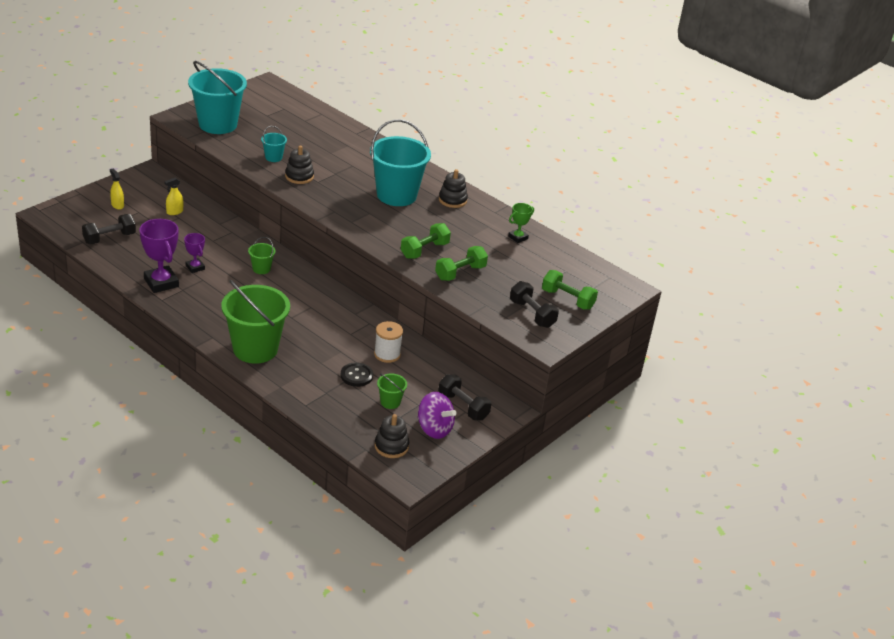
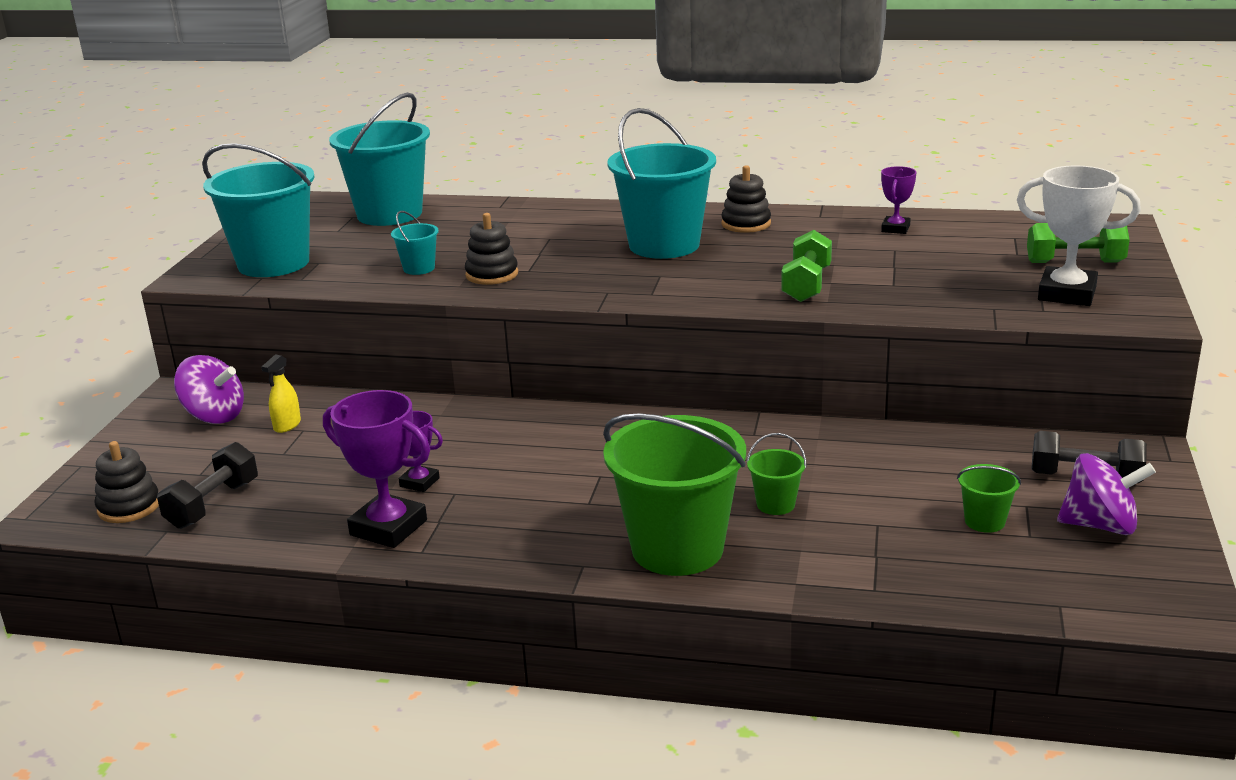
camera: 25 degrees left, 10 degrees down
(117, 205) = (172, 455): yellow spray bottle -> none
(151, 192) = (214, 416): none -> purple spinning top
(261, 269) = (530, 439): green bucket -> green bucket (775, 504)
(301, 115) = (389, 214): none -> turquoise bucket
(356, 376) = (882, 510): black button -> none
(387, 354) = (878, 463): white spool -> none
(391, 446) = (1087, 580): black stacking toy -> black stacking toy (129, 507)
(460, 273) = (896, 289): green dumbbell -> none
(518, 237) = (895, 229): green trophy -> purple trophy
(532, 314) = (1067, 293): black dumbbell -> white trophy

